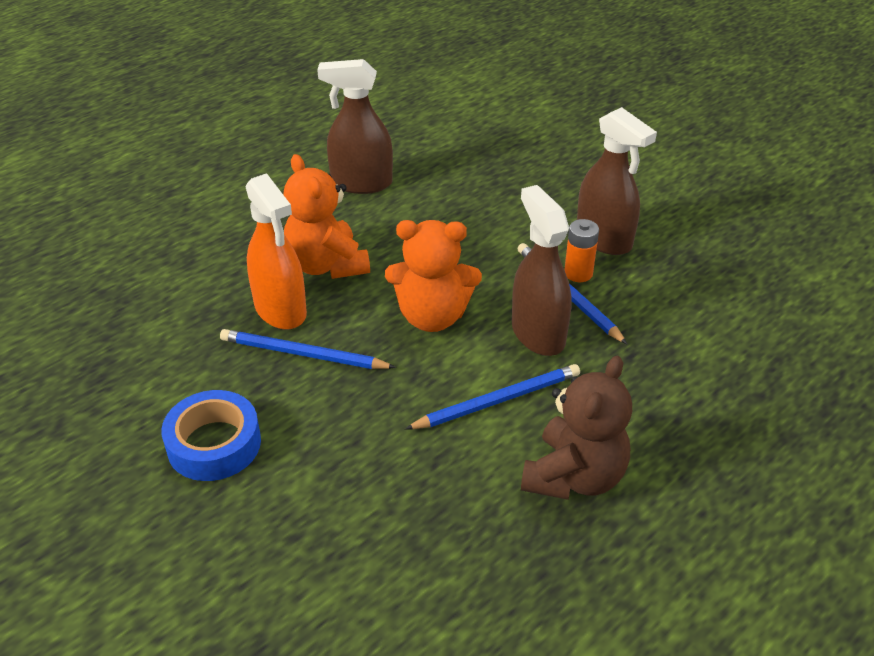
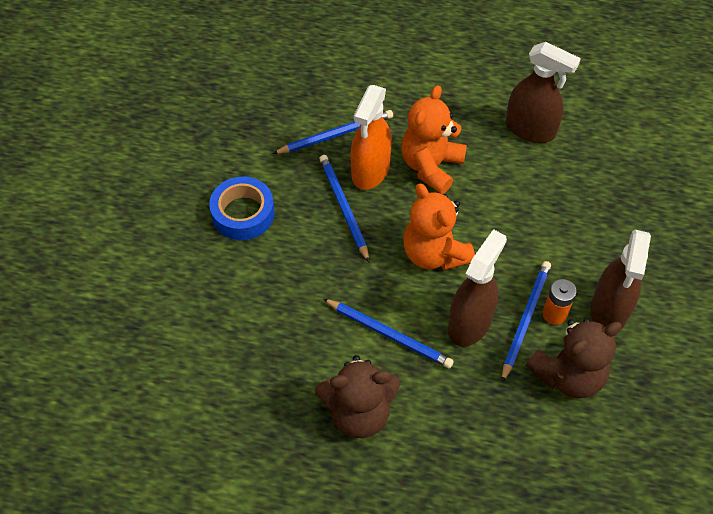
camera: 55 degrees right, 15 degrees up
(203, 312) = (335, 134): none -> blue pencil
(361, 183) = (530, 129): brown spray bottle -> brown spray bottle turned 150 degrees clockwise
(652, 299) = (568, 375): none -> brown teddy bear

